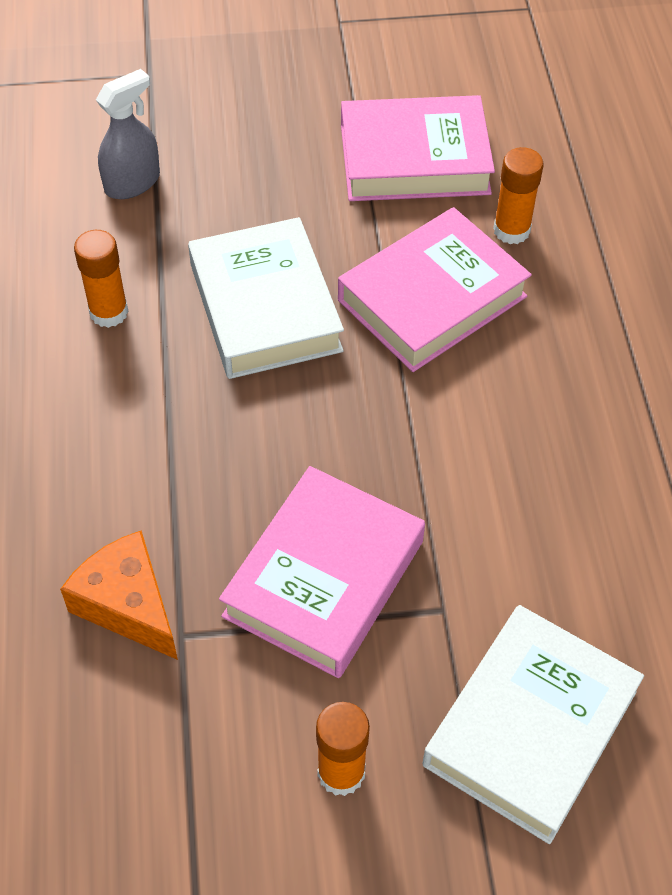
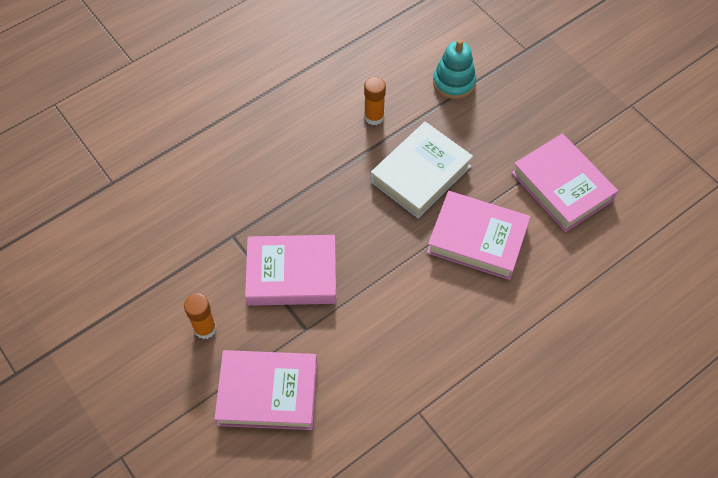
camera: 60 degrees right, 5 degrees up
(128, 605) = (234, 209): orange cheese -> none
(132, 183) = (454, 82): grey spray bottle -> turquoise stacking toy
(511, 230) = (548, 252): orange glue stick -> none
(530, 728) = (268, 393): white book -> pink book

